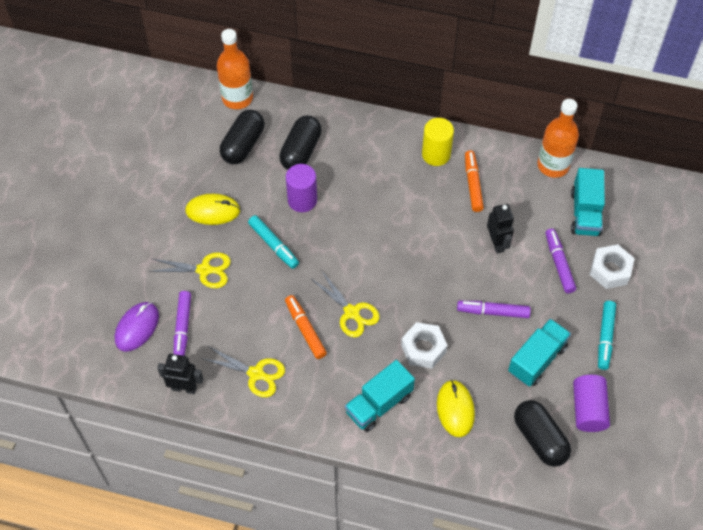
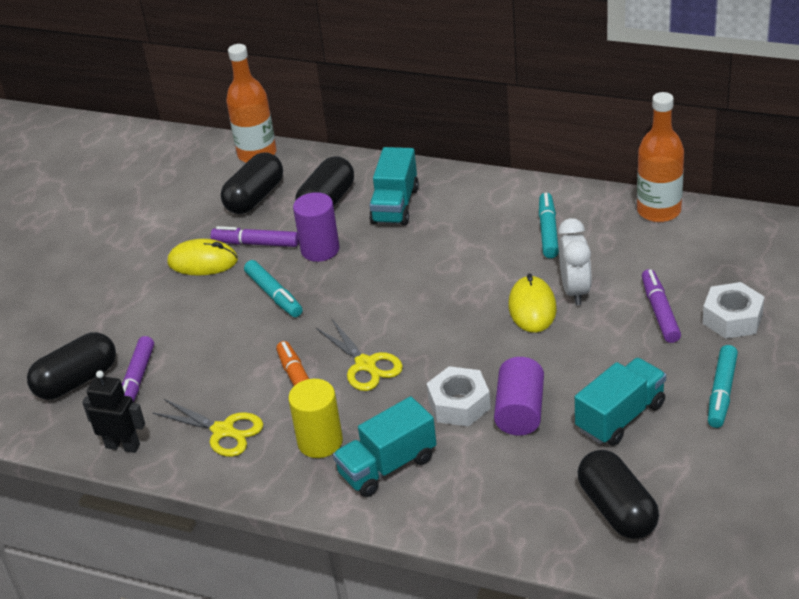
camera: 10 degrees right, 20 degrees down
(137, 327) = (77, 381): purple mouse -> black capsule
(205, 270) = (179, 321): yellow scissors -> none
(436, 154) = (502, 202): yellow cylinder -> yellow cylinder (320, 442)
(455, 409) = (496, 473): yellow mouse -> yellow mouse (532, 307)
(473, 184) = (548, 231): orange marker -> turquoise marker
(493, 312) = (562, 364): purple marker -> purple marker (256, 243)
(497, 243) = (575, 291): black robot -> white clock
(585, 213) = (700, 258): turquoise truck -> turquoise truck (395, 206)
(588, 409) = (692, 475): purple cylinder -> purple cylinder (520, 411)

